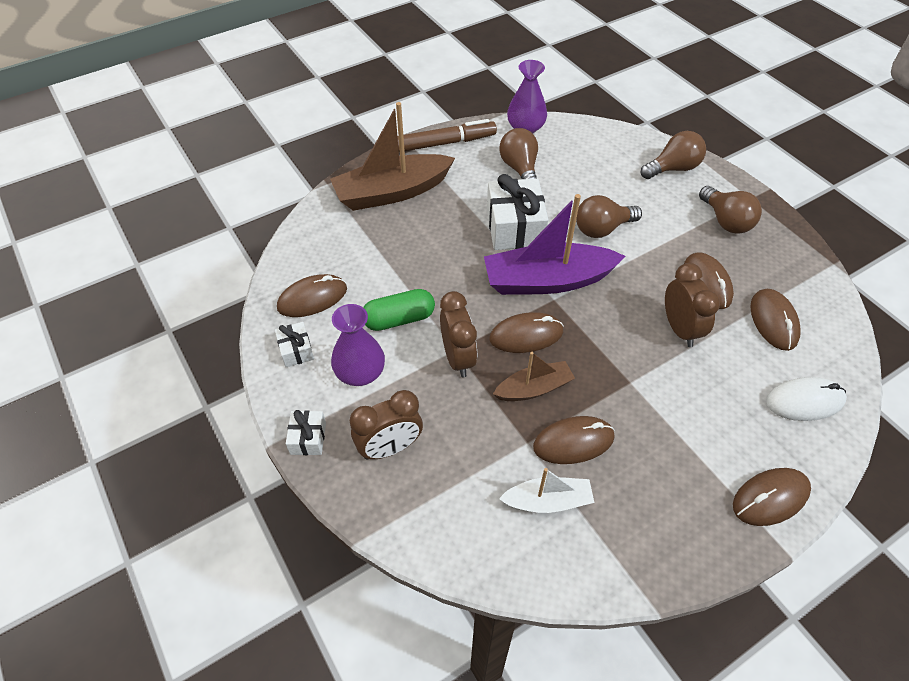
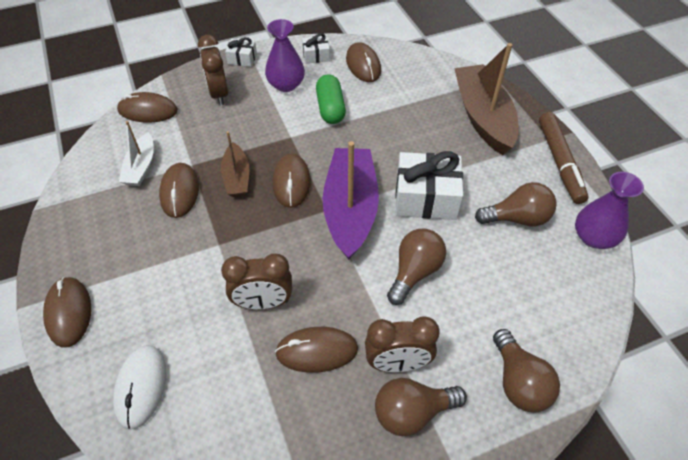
camera: 100 degrees right, 0 degrees up
(458, 358) = (282, 137): brown clock -> brown clock (397, 363)
(602, 229) = (414, 272): brown light bulb -> brown light bulb turned 45 degrees clockwise
(773, 321) = (246, 401): brown mouse -> brown mouse (148, 111)

